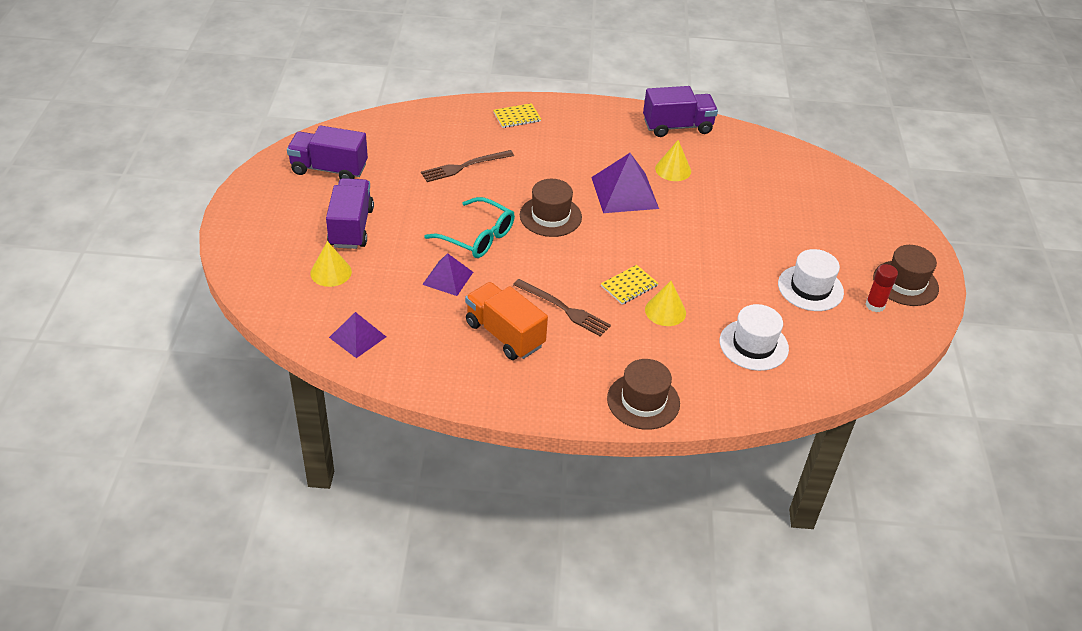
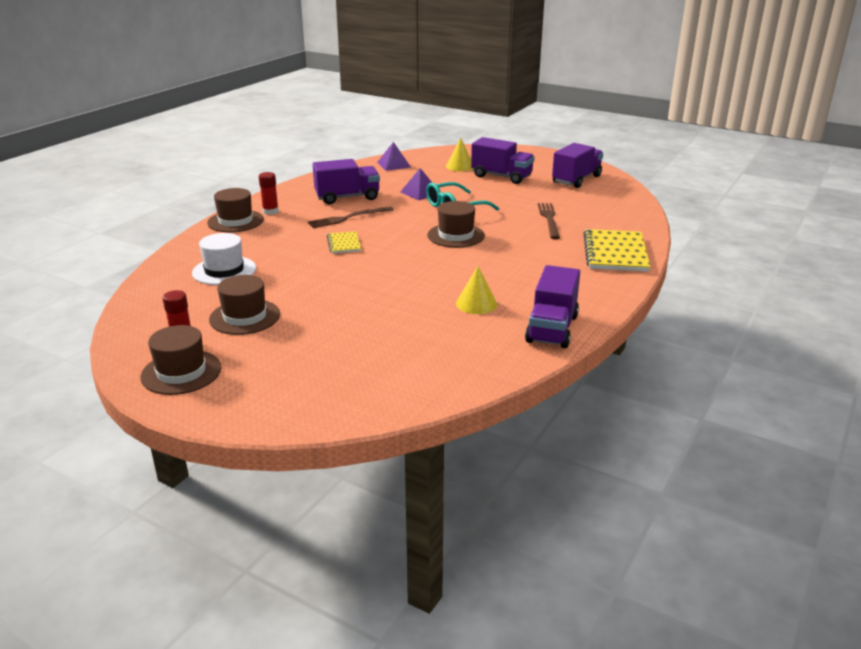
camera: 120 degrees right, 15 degrees down
(504, 334) = (347, 197): orange truck -> purple truck
(517, 117) = (615, 253): yellow notebook -> yellow notebook, size x1.90
(594, 384) = (270, 211): none -> red glue stick
(624, 192) = (460, 271): purple pyramid -> none
(665, 311) = (302, 249): yellow cone -> none
(810, 288) = (245, 317): white hat -> brown hat

